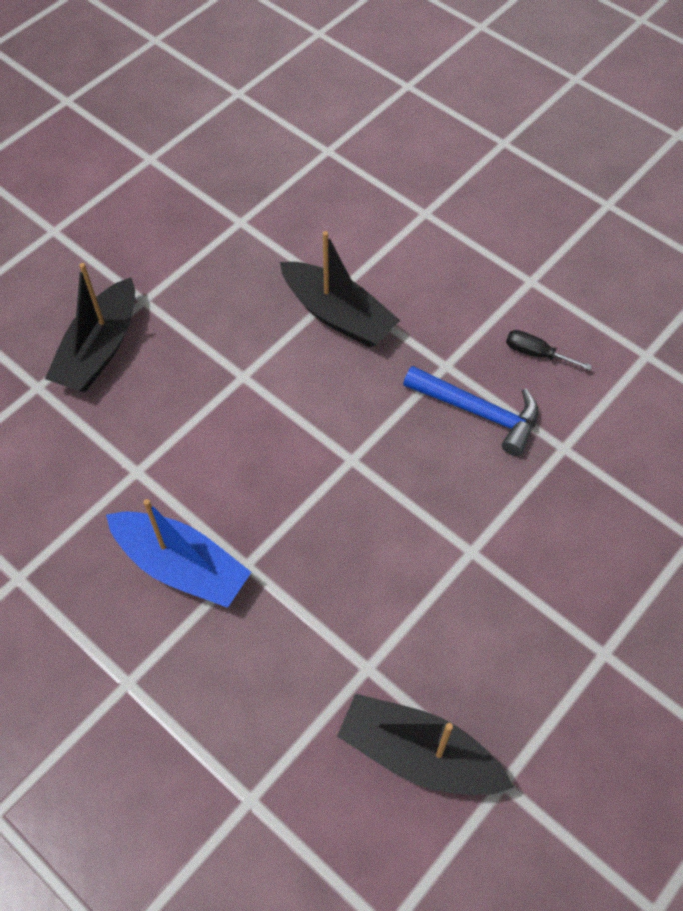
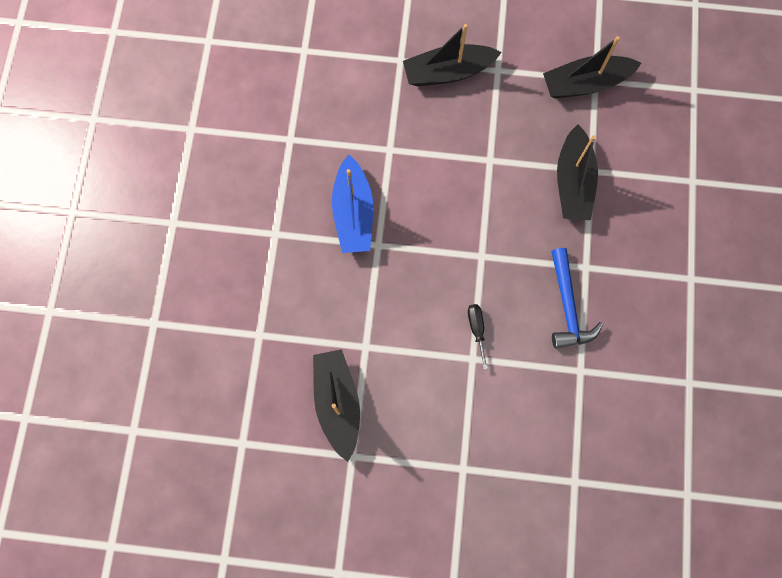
camera: 55 degrees right, 15 degrees up
(236, 233) = (585, 84): none -> black boat
(536, 353) = (637, 314): black screwdriver -> black screwdriver (476, 329)

